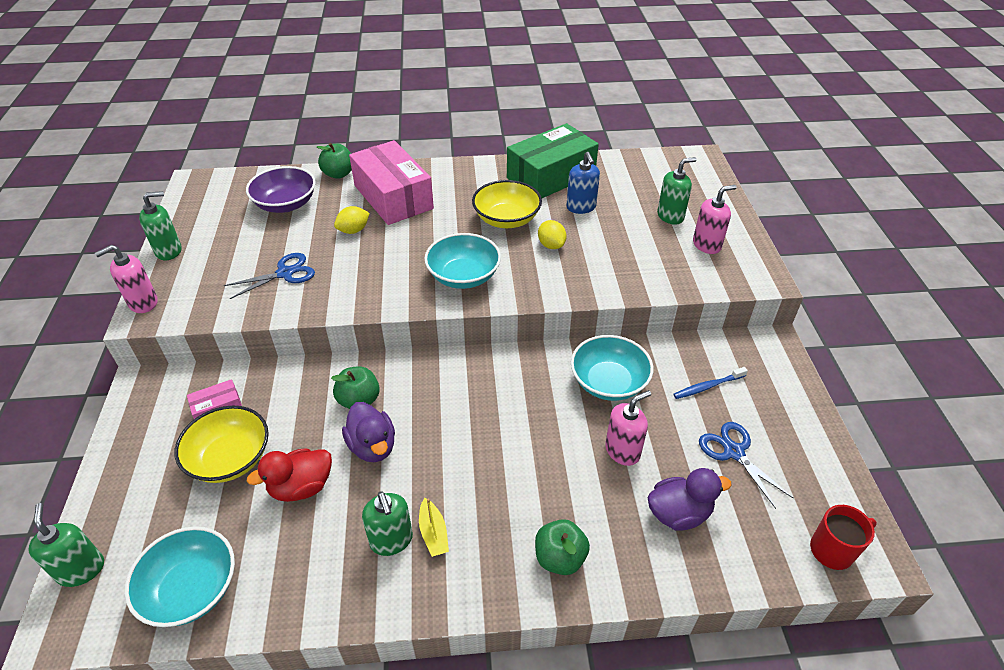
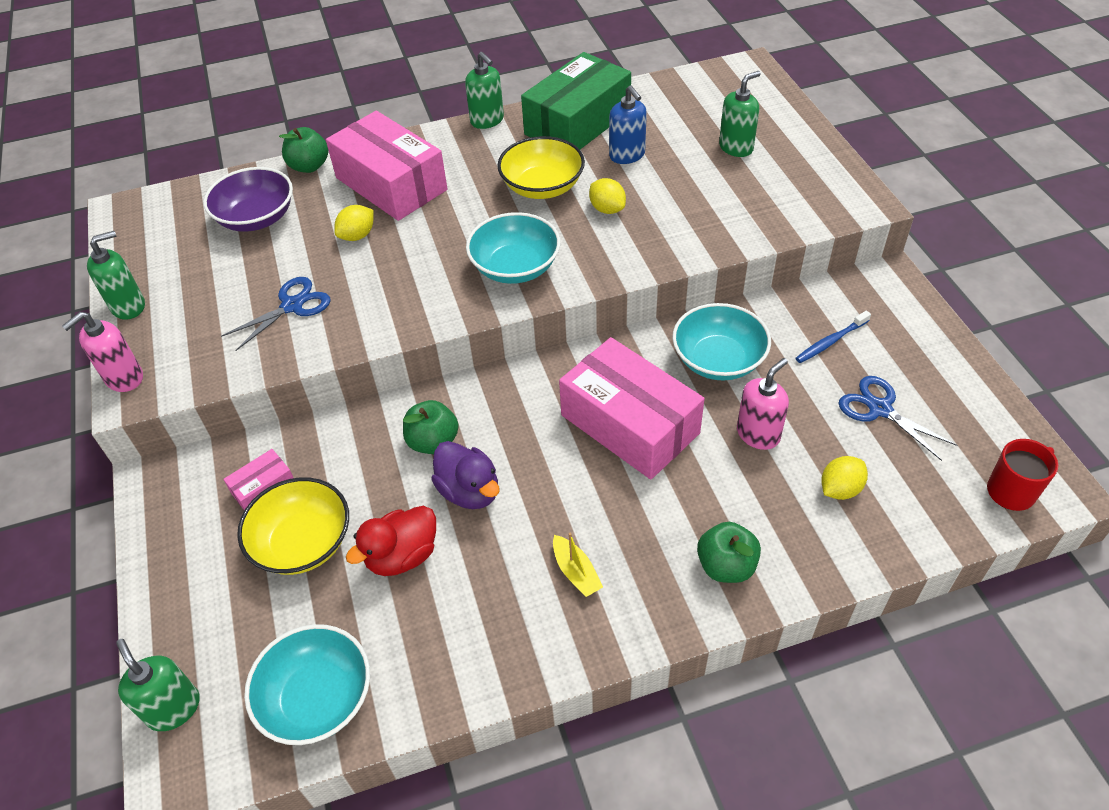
camera: 10 degrees left, 5 degrees up
(391, 540) = (531, 591): green soap dispenser -> green soap dispenser (487, 120)
(519, 419) = (630, 424): none -> pink box
(679, 513) = (840, 489): purple duck -> yellow lemon
(707, 245) = (788, 175): pink soap dispenser -> none

